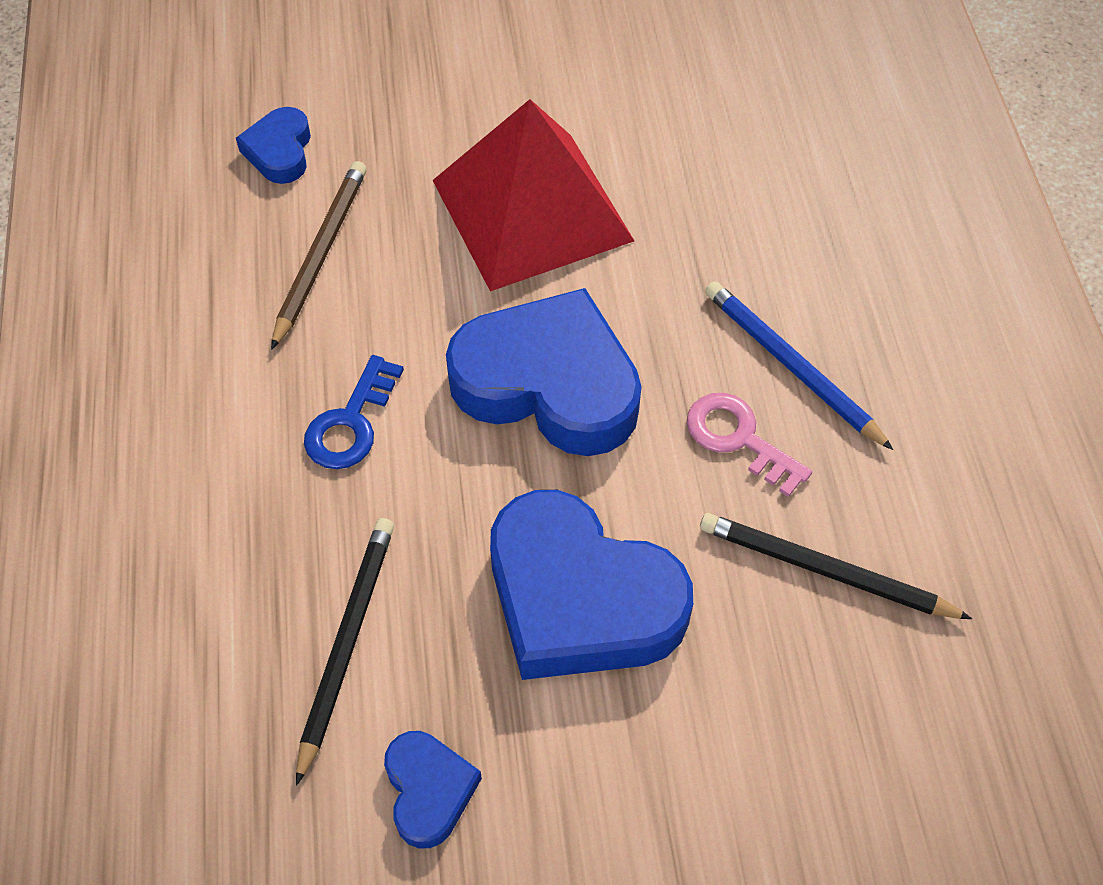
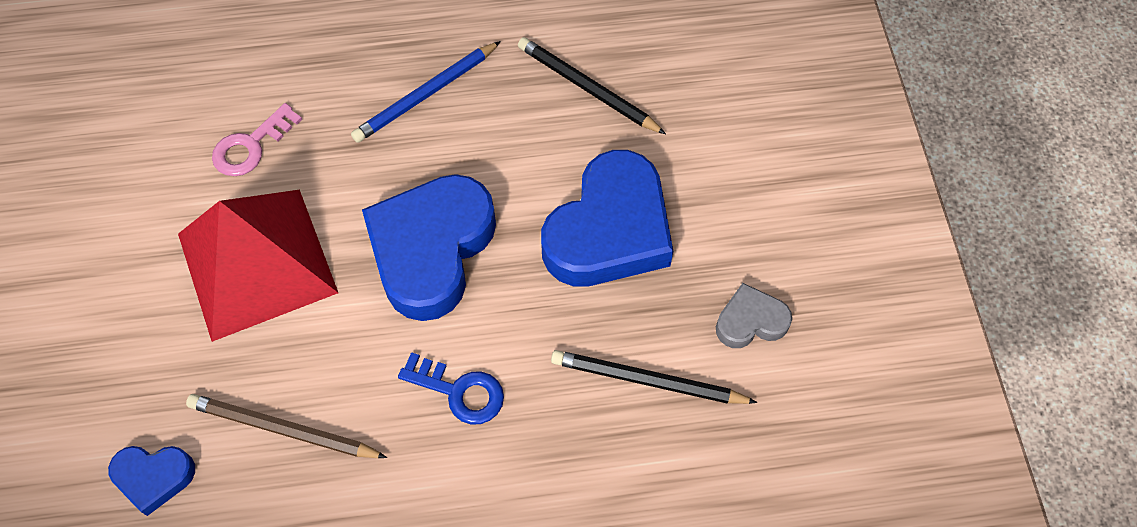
camera: 90 degrees left, 5 degrees up
(428, 790) = (750, 321): blue heart -> grey heart
(738, 439) = (485, 130): pink key -> pink key (251, 146)
(825, 571) = (587, 88): black pencil -> black pencil turned 105 degrees clockwise

